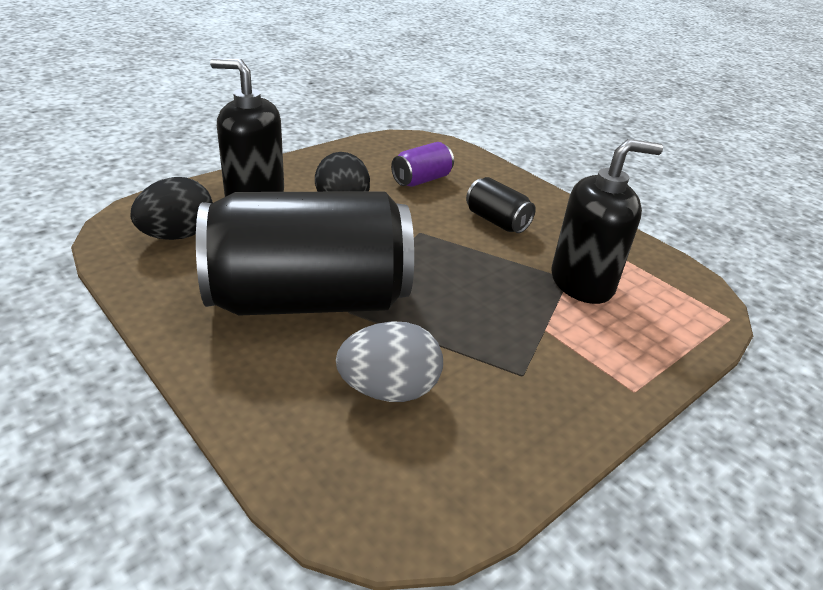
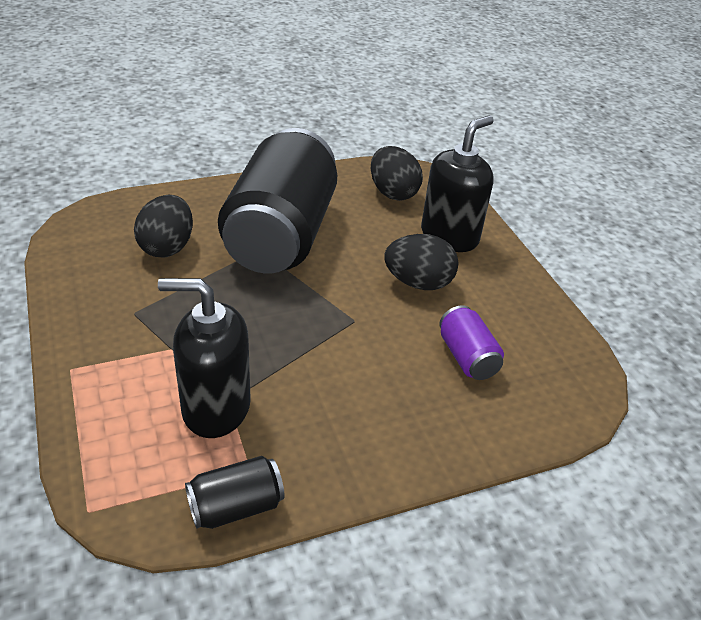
camera: 110 degrees right, 5 degrees up
(389, 390) = (167, 247): grey egg -> black egg
(496, 221) = (356, 388): black can -> black can (236, 506)
(582, 283) = (215, 408): black soap dispenser -> black soap dispenser turned 90 degrees clockwise

